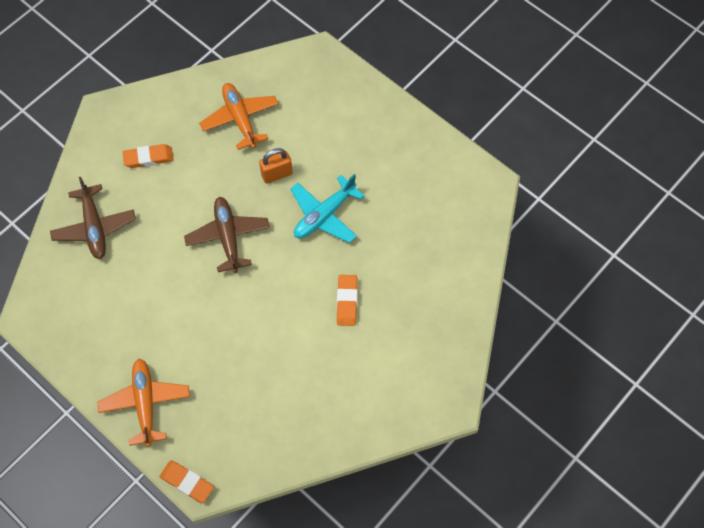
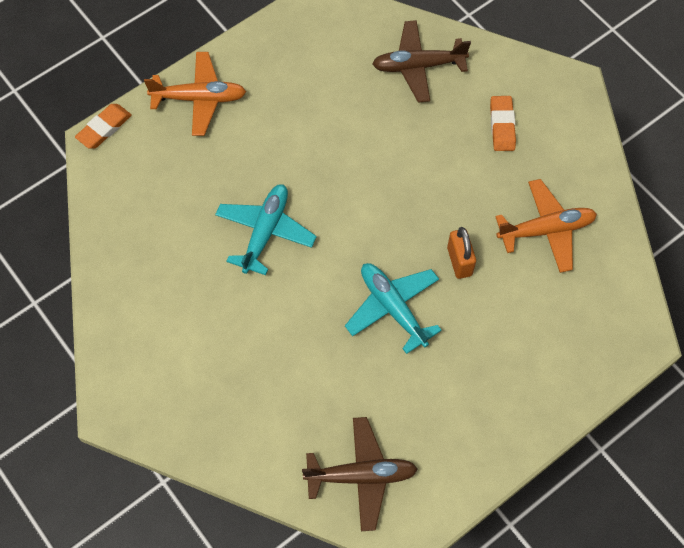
camera: 100 degrees right, 0 degrees up
(228, 237) = (381, 198): brown plane -> brown plane (361, 476)
(273, 320) = (265, 232): none -> turquoise plane
(347, 301) = (271, 315): orange eraser -> none

